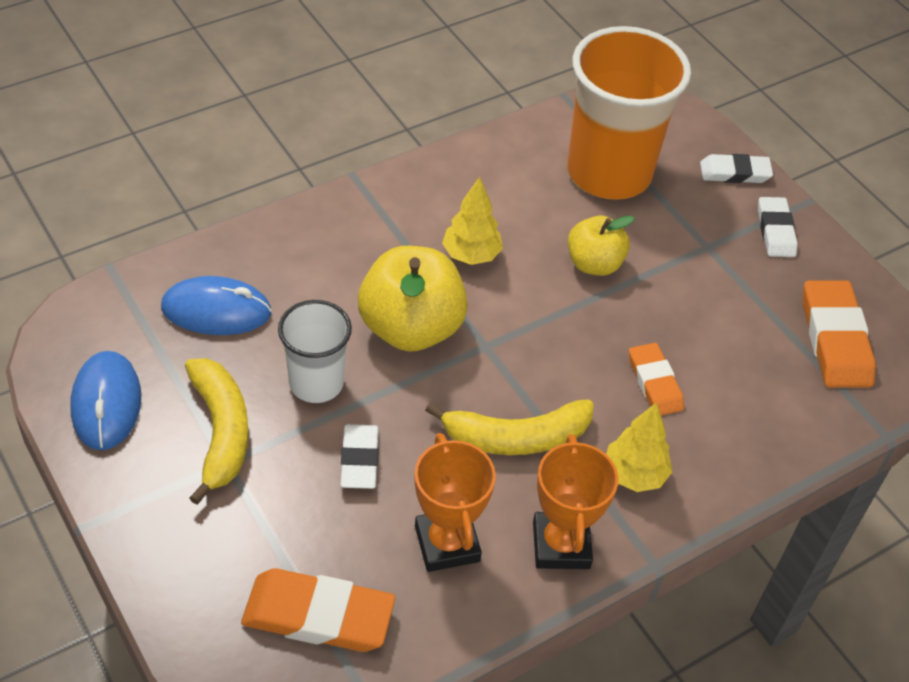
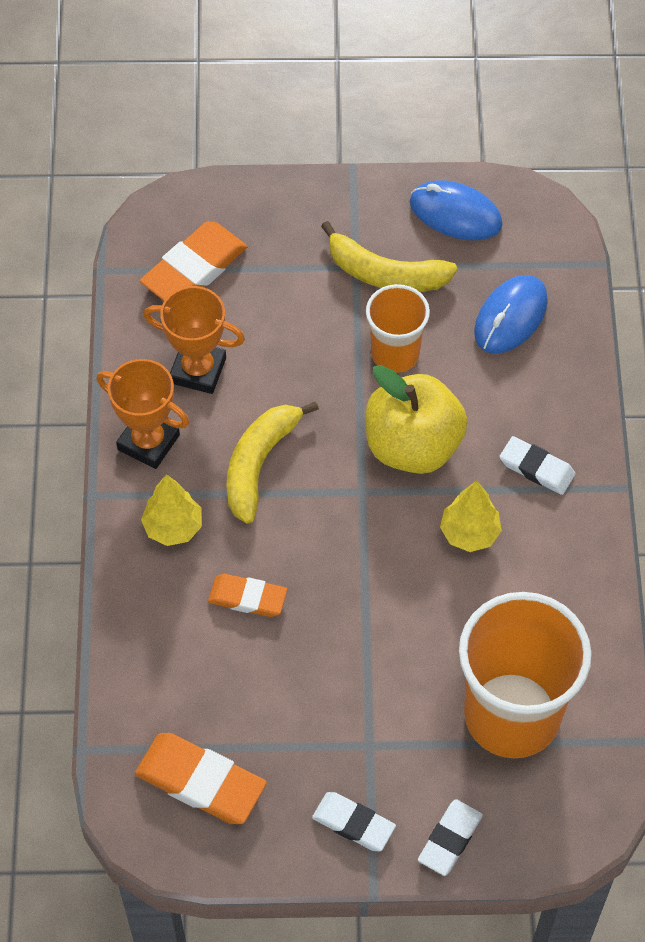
camera: 125 degrees right, 10 degrees up
(316, 383) = (395, 353): white cup -> orange cup
(359, 460) = (305, 349): white eraser -> white eraser (536, 468)
(594, 264) = (403, 630): yellow apple -> none

